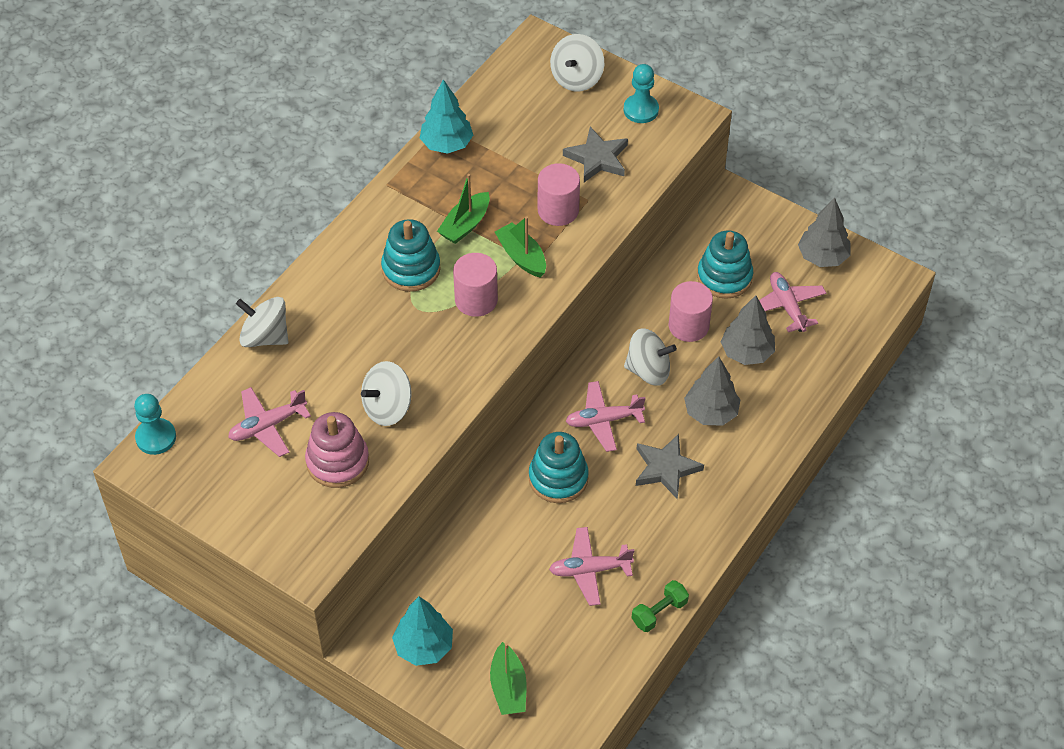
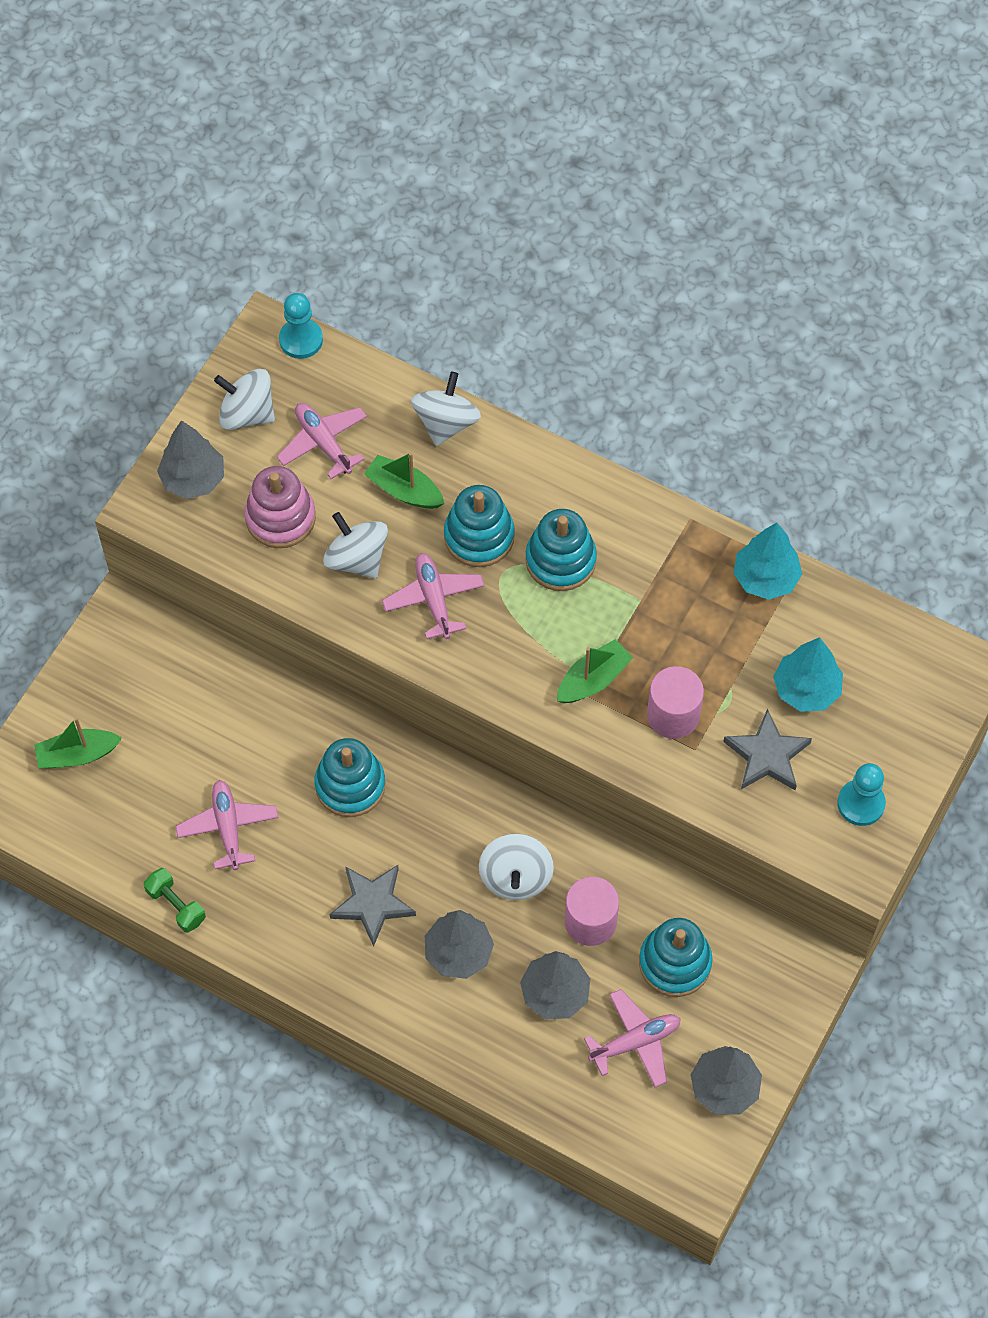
camera: 85 degrees right, 10 degrees up
(286, 527) = (193, 479): none -> grey tree
(380, 321) = (479, 536): none -> turquoise stacking toy
(423, 647) = (124, 666): turquoise tree -> turquoise tree (806, 689)
(465, 225) = (636, 612): green boat -> green boat (404, 490)
(476, 300) = (521, 635): pink cylinder -> none
(576, 78) = (906, 721): white spinning top -> white spinning top (247, 413)
(603, 420) = (436, 829): pink plane -> pink plane (434, 599)

